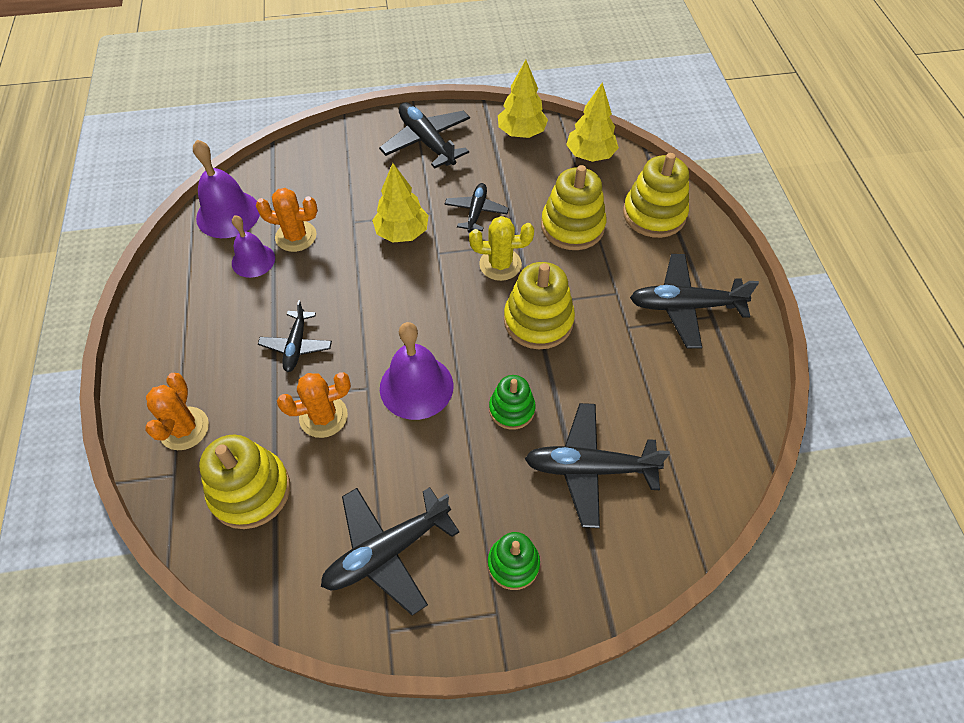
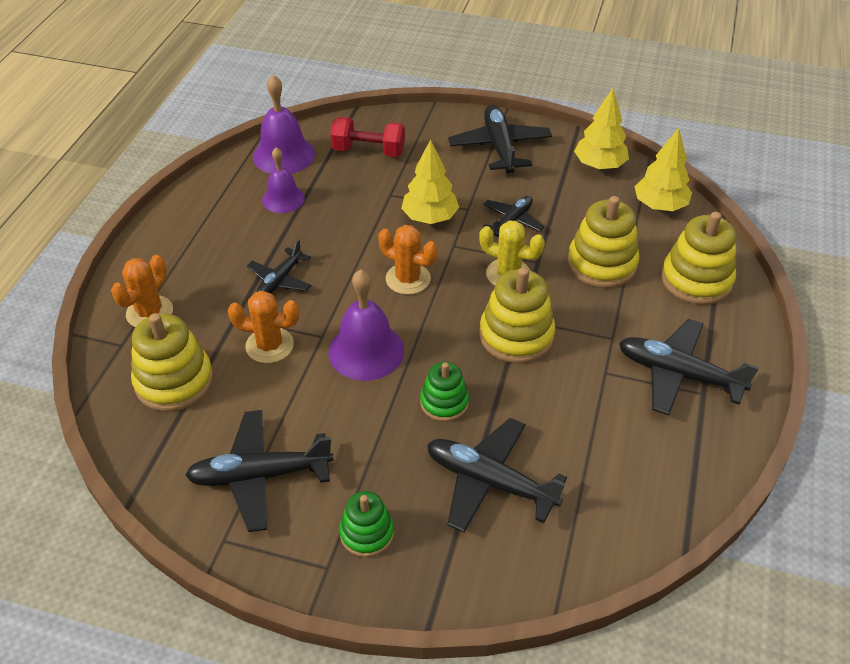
camera: 25 degrees right, 10 degrees down
(296, 236) = (331, 191): orange cactus -> orange cactus (408, 279)
(309, 184) = (369, 151): none -> red dumbbell

